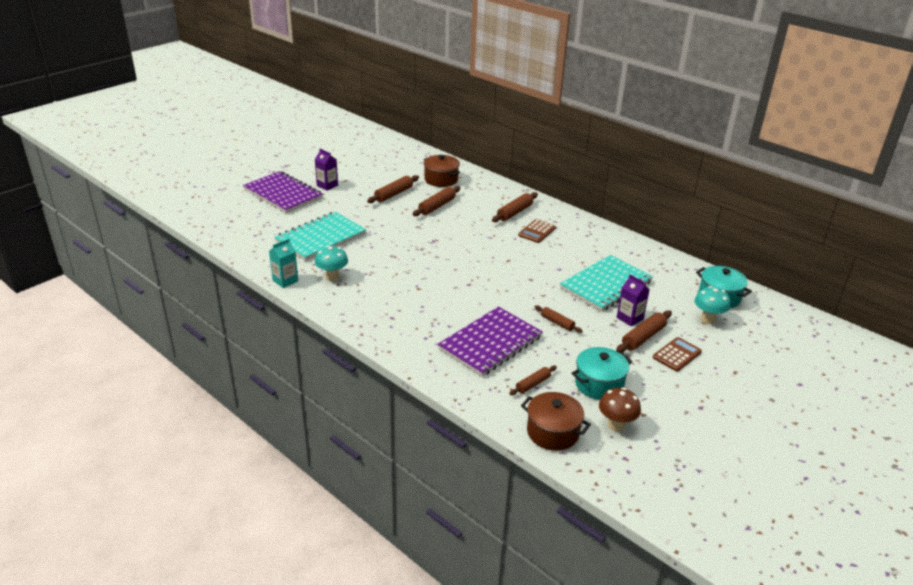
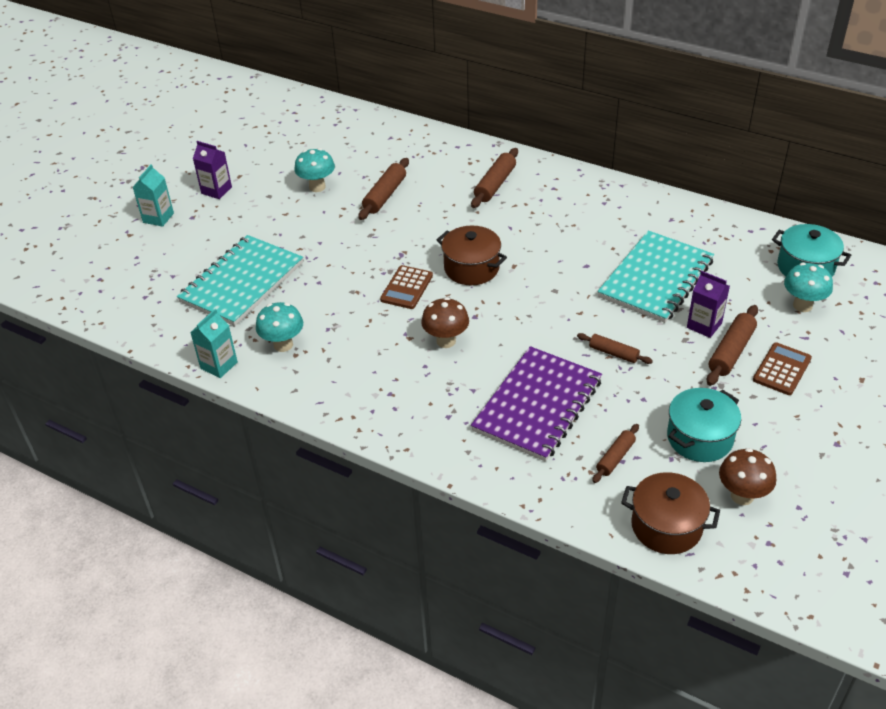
camera: 10 degrees left, 10 degrees up
(283, 194) = (158, 218): purple notebook -> turquoise carton
(394, 194) = (317, 187): brown rolling pin -> turquoise mushroom
(441, 180) = (374, 149): brown pot -> brown pot (471, 268)
(442, 294) = (446, 341): none -> brown mushroom
(537, 231) = (535, 210): brown calculator -> brown calculator (406, 288)

